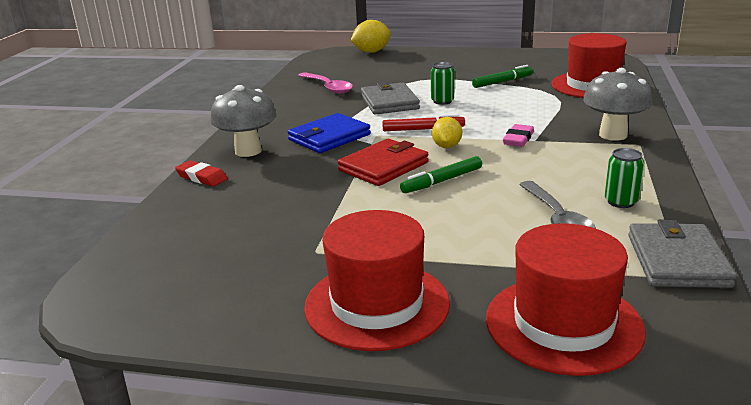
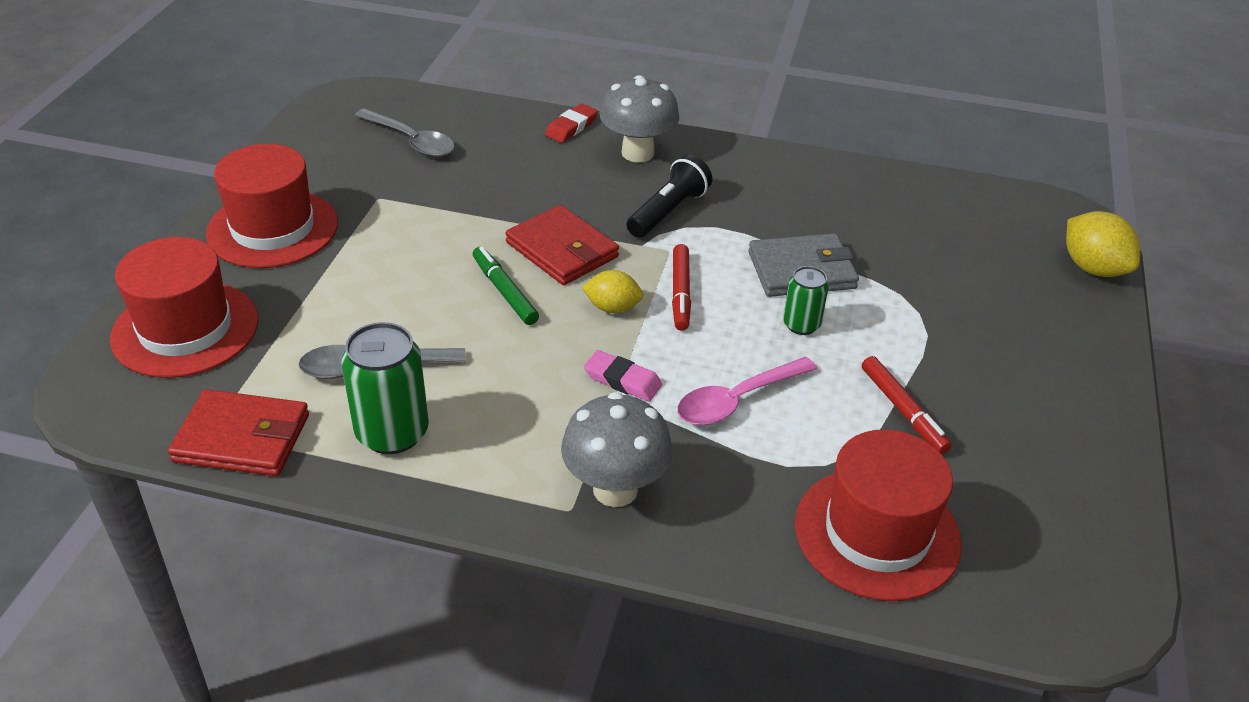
camera: 90 degrees right, 15 degrees up
(209, 248) = (412, 141): none -> grey spoon
(328, 87) = (879, 215): pink spoon -> pink spoon (737, 400)
(329, 137) = (668, 212): blue wallet -> black flashlight
(502, 82) = (903, 410): green marker -> red marker
(621, 202) = (392, 432): green can -> green can, size x1.72
(677, 260) = (242, 438): grey wallet -> red wallet

